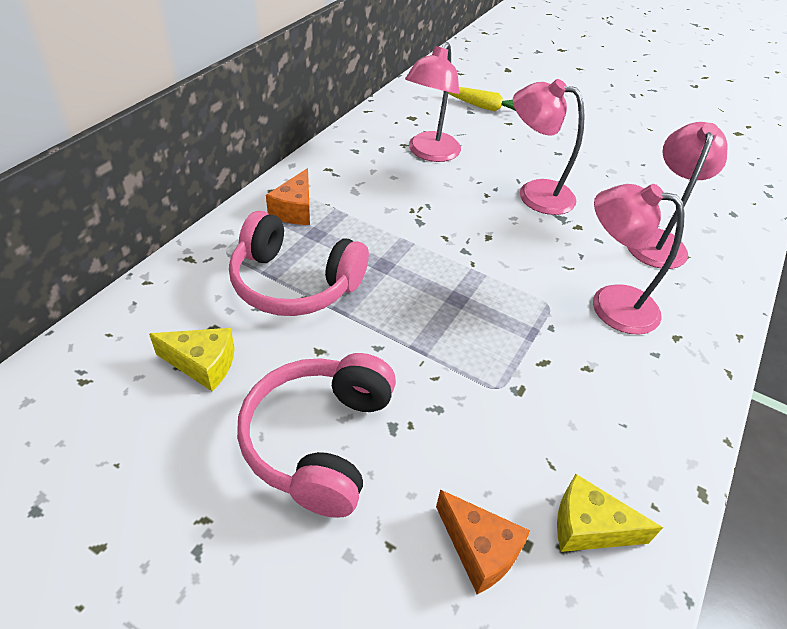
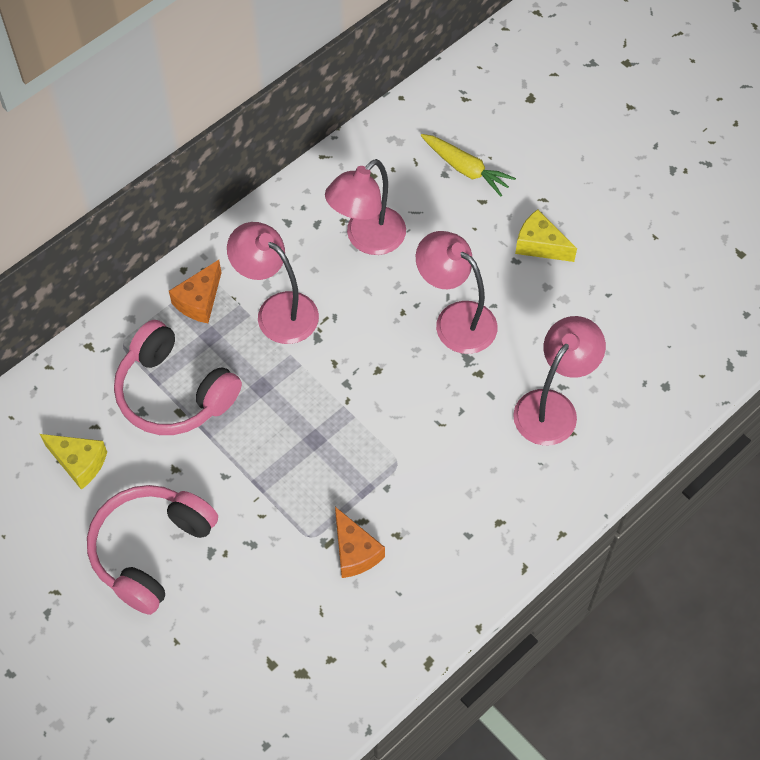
camera: 20 degrees right, 15 degrees up
(479, 549) = (237, 660): orange cheese -> orange cheese (355, 552)
(588, 527) = (324, 665): yellow cheese -> yellow cheese (540, 245)
(610, 304) = (456, 474): pink lamp -> pink lamp (277, 310)

